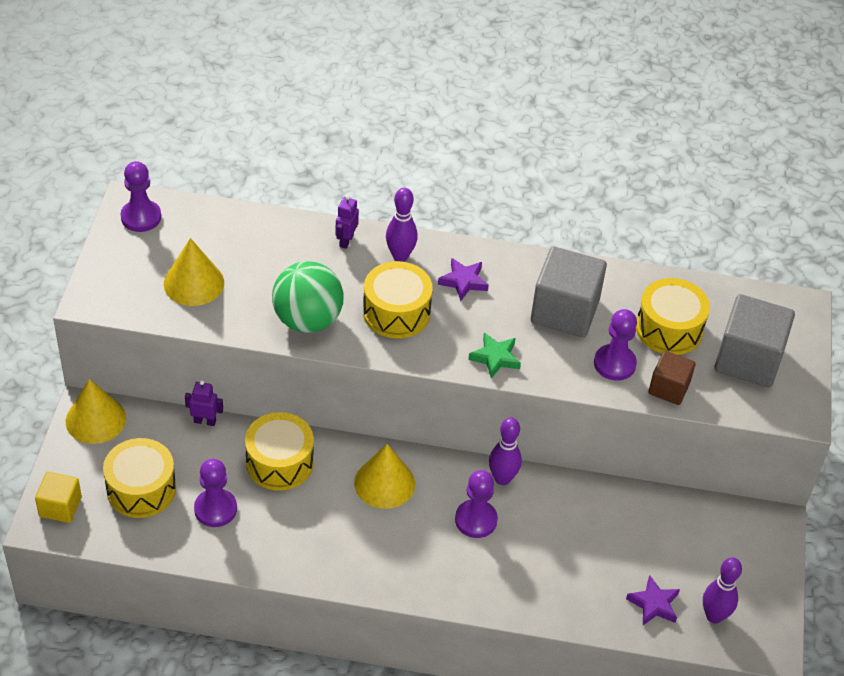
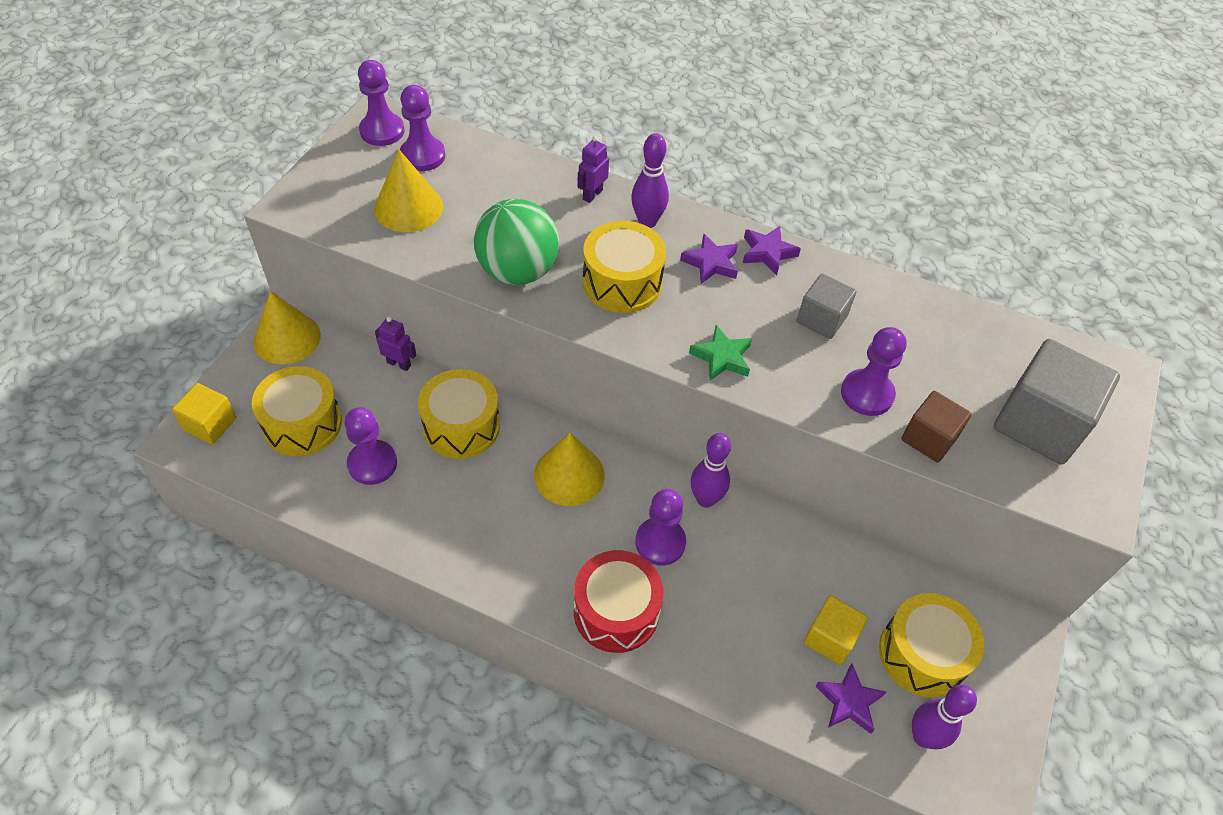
camera: 15 degrees right, 5 degrees up
(186, 233) = (423, 156): none -> purple pawn
(457, 579) = (616, 611): none -> red drum
(507, 263) = (767, 253): none -> purple star
(564, 311) = (821, 319): grey cube -> grey cube, size x0.57
(628, 562) = (830, 638): none -> yellow cube
(669, 329) = (945, 365): yellow drum -> yellow drum (922, 654)

